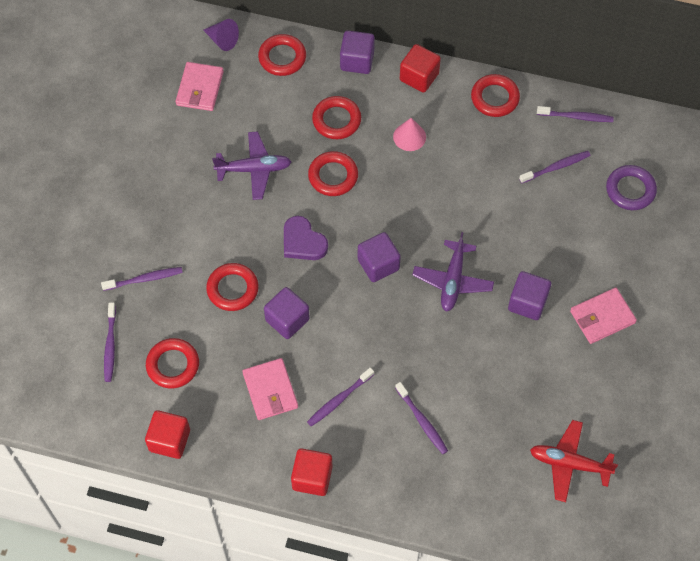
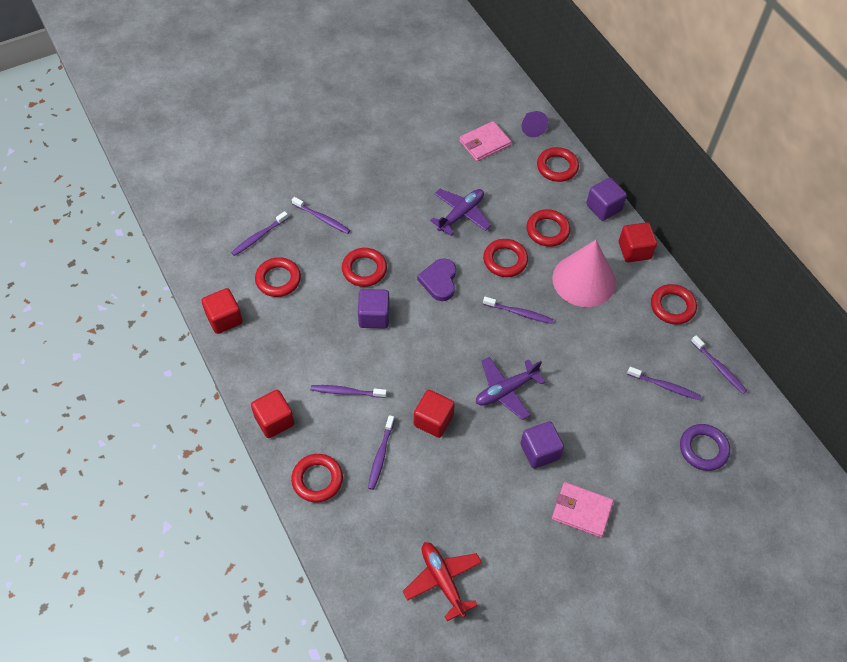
camera: 45 degrees right, 5 degrees down
(254, 169) = (461, 214): purple plane -> purple plane turned 90 degrees counterclockwise
(270, 390) = (314, 347): pink wallet -> none
(378, 264) = (469, 336): purple cube -> none
(392, 209) = (519, 313): none -> purple toothbrush
(398, 487) = (317, 479): none -> red ring
(409, 137) = (584, 280): pink cone -> pink cone, size x2.09
(428, 356) = (433, 420): none -> red cube

